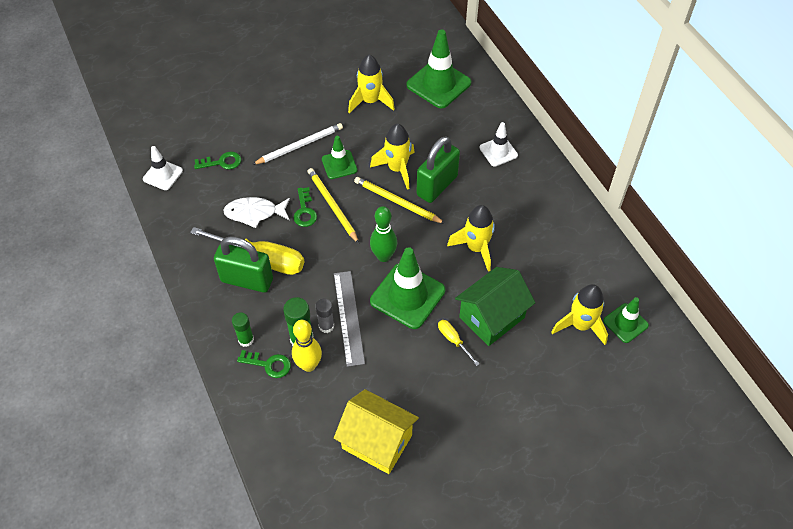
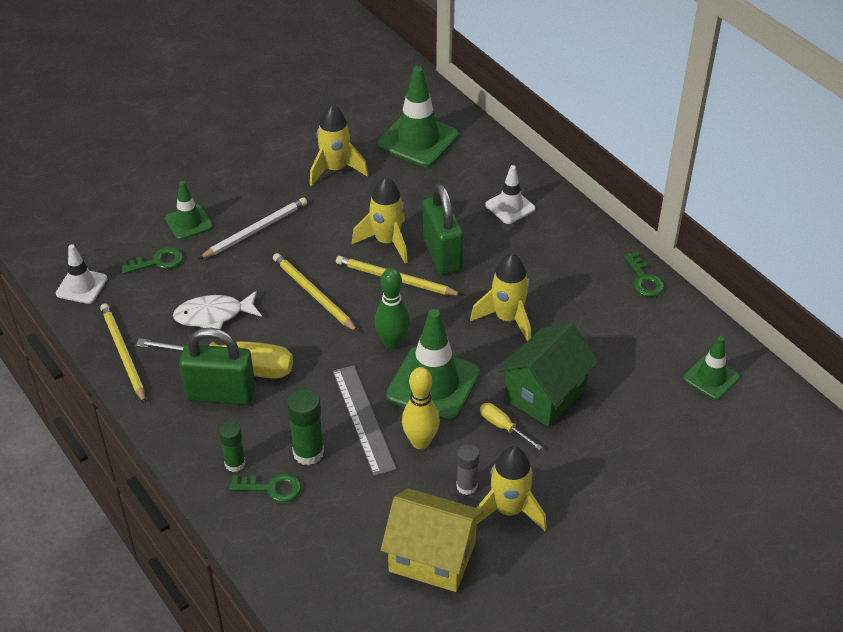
camera: 10 degrees left, 10 degrees down
(182, 235) = (123, 353): none -> yellow pencil
(305, 211) = (279, 305): green key -> green key (644, 280)
(309, 365) = (324, 481): yellow bowling pin -> yellow bowling pin (420, 442)
(326, 326) = (336, 433): grey glue stick -> grey glue stick (466, 486)
(339, 164) = (311, 246): green traffic cone -> green traffic cone (189, 222)
(437, 186) = (442, 254): green padlock -> green padlock turned 45 degrees counterclockwise
(580, 325) = (656, 388): yellow rocket -> yellow rocket (508, 510)

